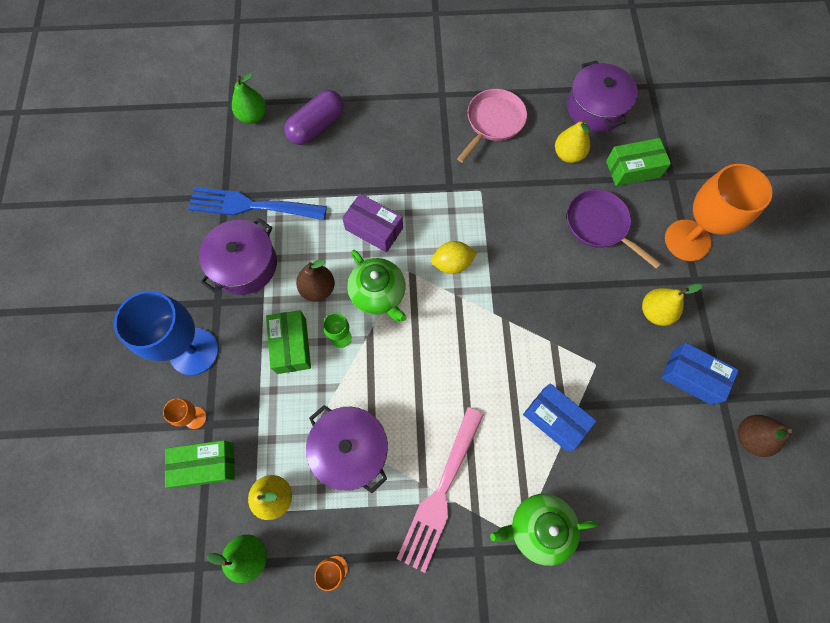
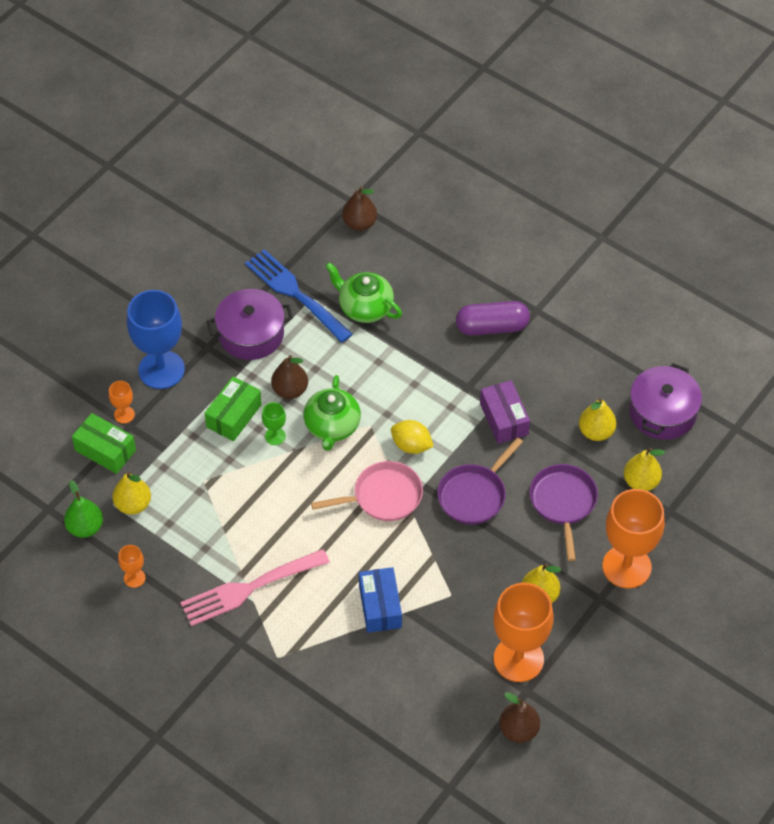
camera: 40 degrees right, 15 degrees down
(253, 116) = (359, 223): green pear -> brown pear
(316, 126) = (404, 266): purple capsule -> purple capsule (492, 327)
(350, 450) = (212, 515): purple pot -> none
(374, 229) = (374, 377): purple box -> purple box (504, 419)
(493, 122) = (557, 362): pink pan -> pink pan (383, 496)
(534, 268) = (474, 495): none -> purple pan
(538, 528) = (296, 661): green teapot -> green teapot (365, 307)
(633, 169) = (641, 482): green box -> yellow pear
(692, 376) = (518, 659): blue box -> orange goblet

